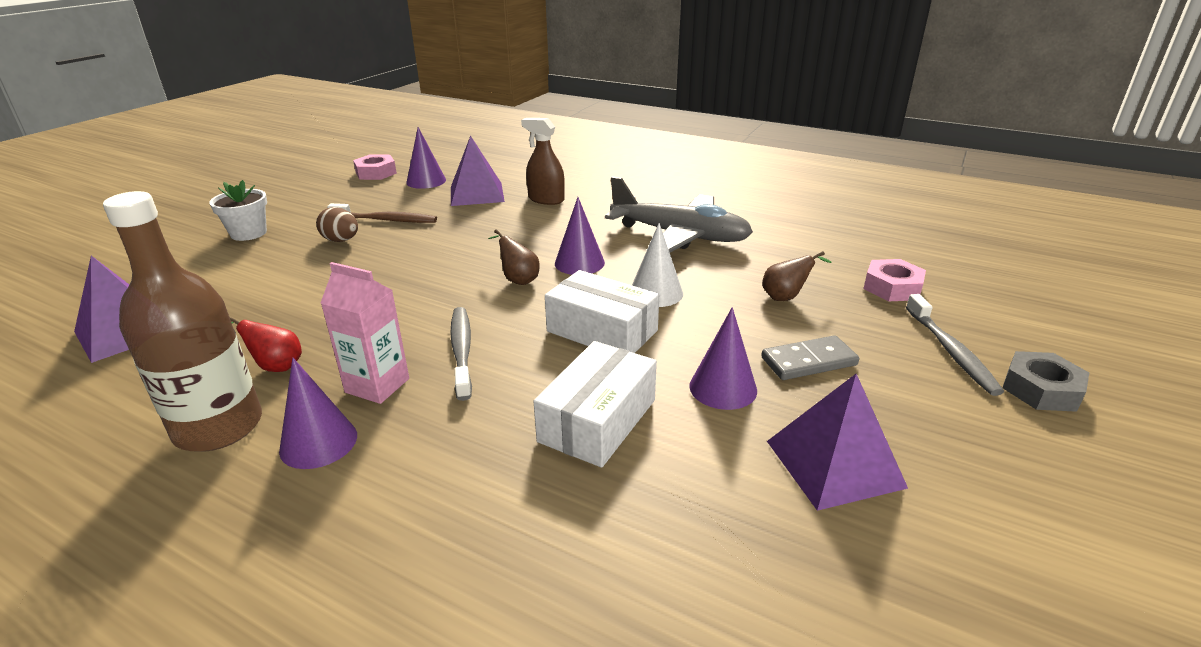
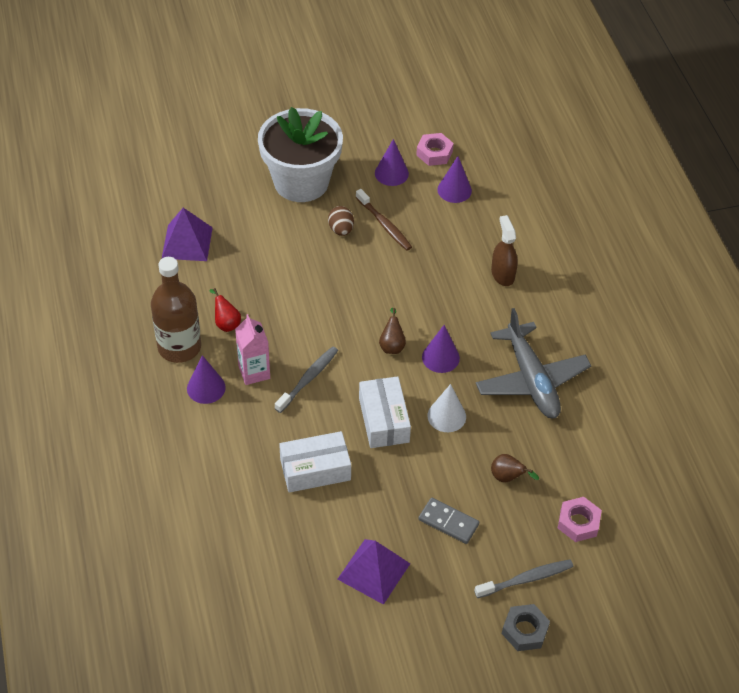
camera: 45 degrees right, 20 degrees up
(248, 233) = (301, 182): white flower pot -> white flower pot, size x2.19
(477, 194) = (468, 233): purple pyramid -> none
(723, 388) = (388, 500): purple cone -> purple cone (391, 173)
(951, 351) = (526, 579): grey toothbrush -> grey toothbrush turned 150 degrees counterclockwise

